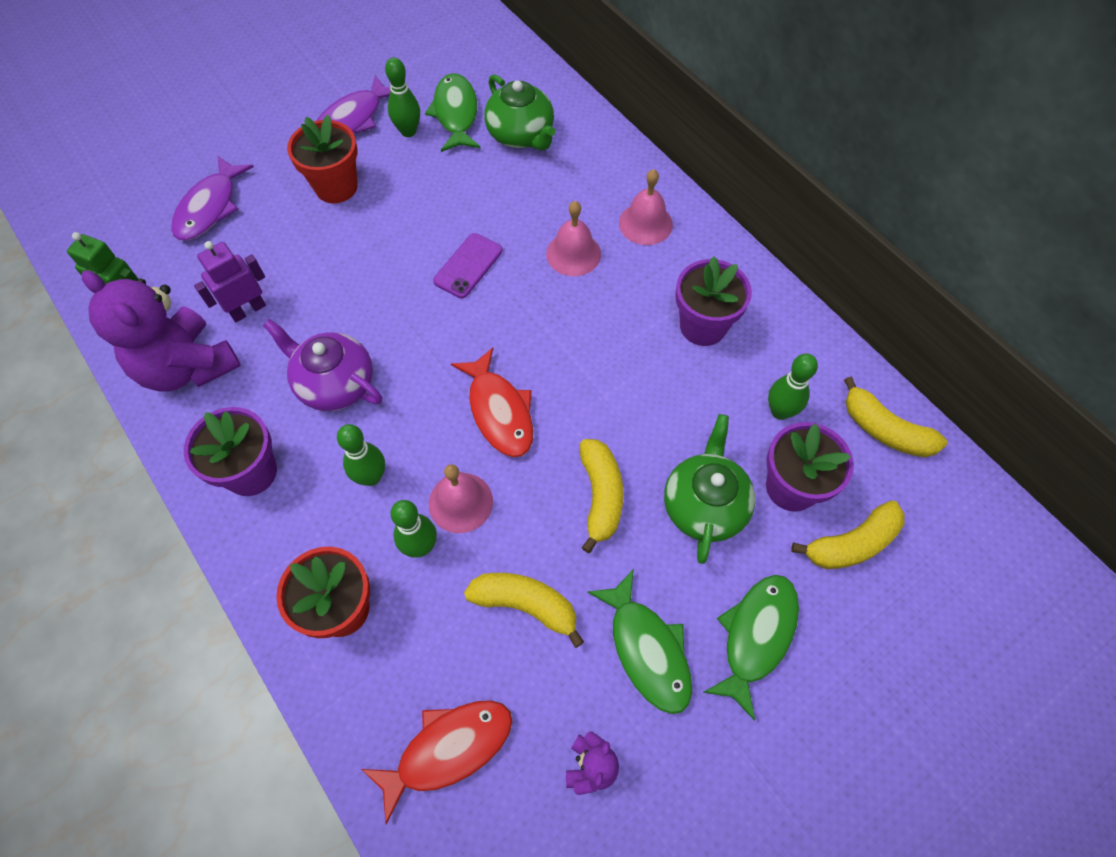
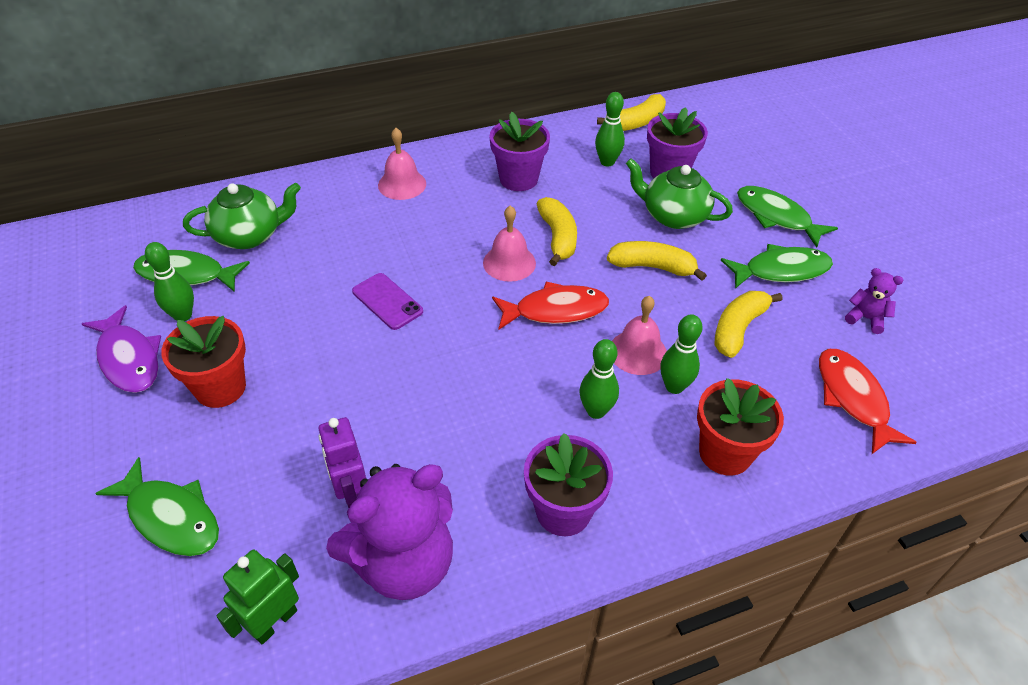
camera: 75 degrees left, 15 degrees down
(210, 207) = (171, 517): purple fish -> green fish
(335, 383) = (481, 425): purple teapot -> none
(573, 254) = (410, 232): pink bell -> pink bell (509, 263)
(851, 544) = (716, 159): yellow banana -> yellow banana (558, 237)

